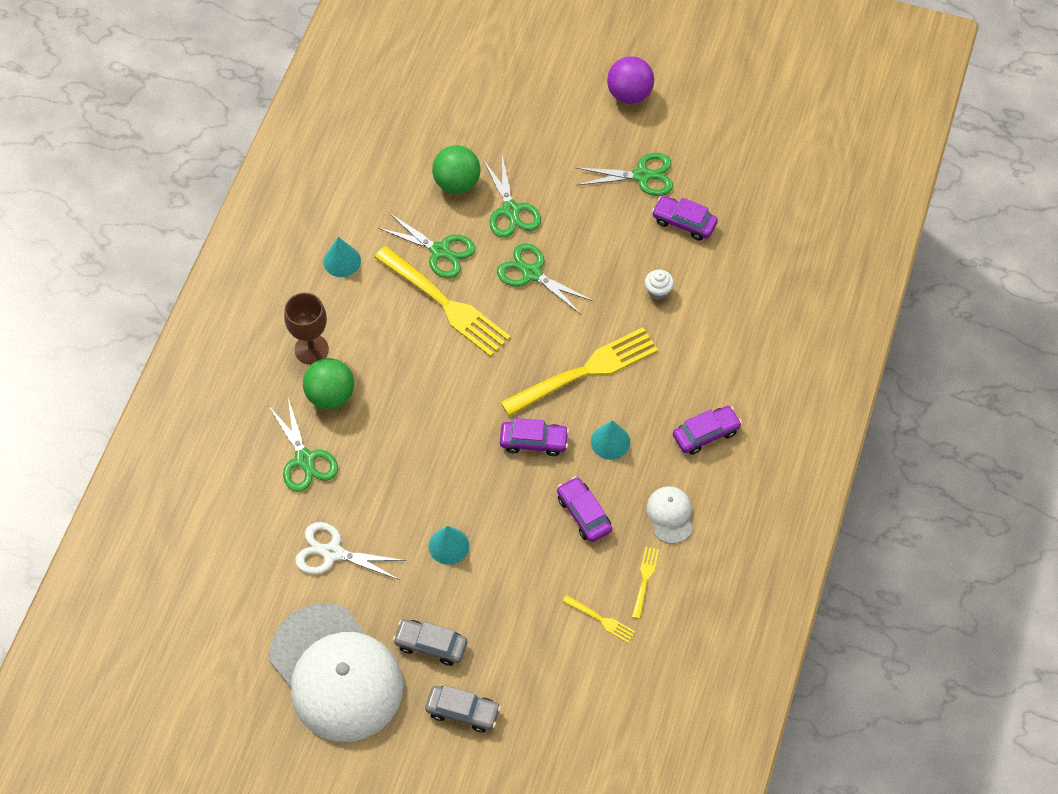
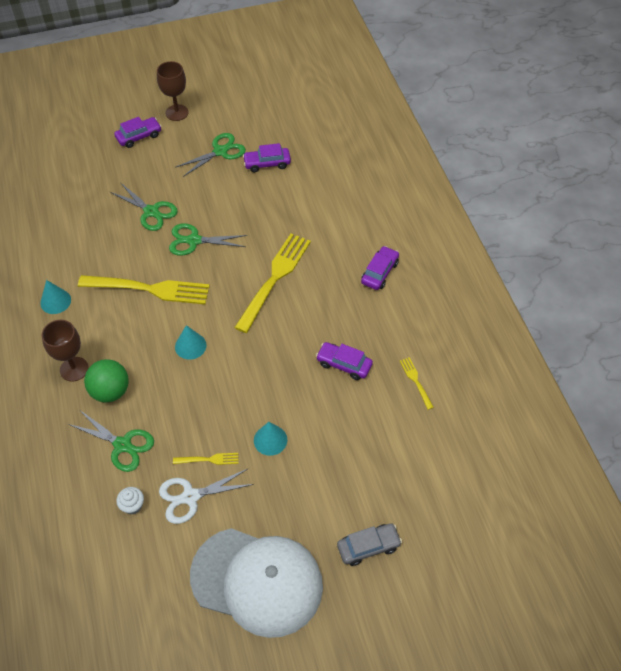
camera: 35 degrees left, 5 degrees down
(431, 645) = (310, 515): grey car -> none
(440, 251) = (121, 259): green scissors -> none
(457, 183) = (102, 214): green ball -> none
(534, 441) = (275, 339): purple car -> purple car (139, 136)
(601, 620) = (409, 424): yellow fork -> yellow fork (209, 459)
(610, 441) = (324, 311): turquoise cone -> turquoise cone (190, 346)
(629, 94) = (177, 112): purple ball -> brown goblet
(658, 291) = (282, 209): white cupcake -> white cupcake (133, 505)
(670, 515) = (398, 332): white cap -> none

